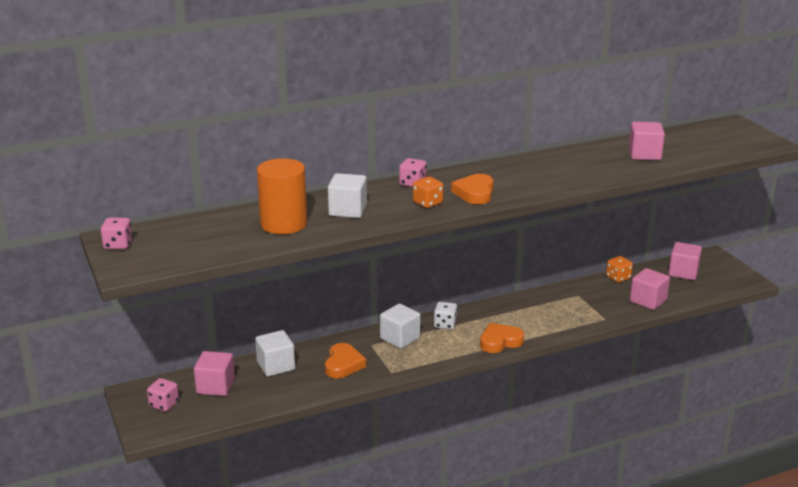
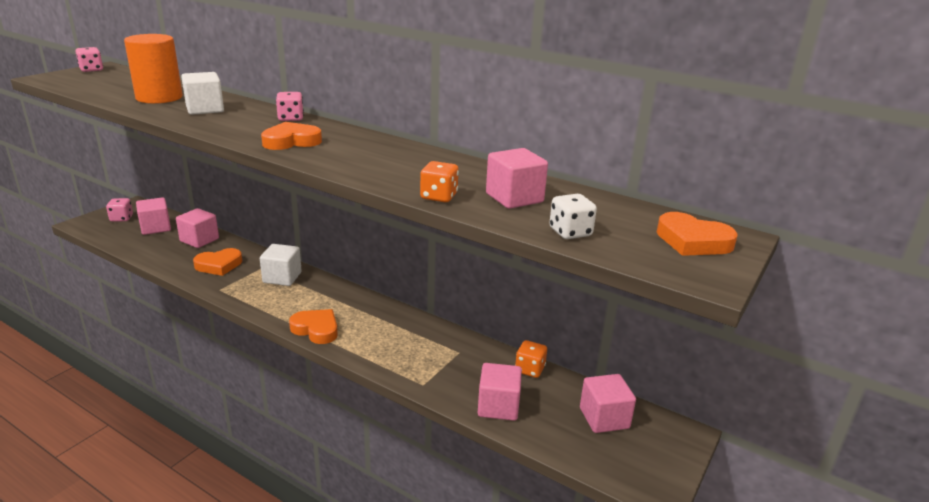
camera: 55 degrees right, 0 degrees up
(276, 366) = (199, 240): white cube -> pink cube
(427, 203) = (247, 129): orange dice -> orange dice (439, 196)
(445, 324) = (325, 292): white dice -> white dice (570, 232)
(733, 133) = (692, 241): none -> orange heart

